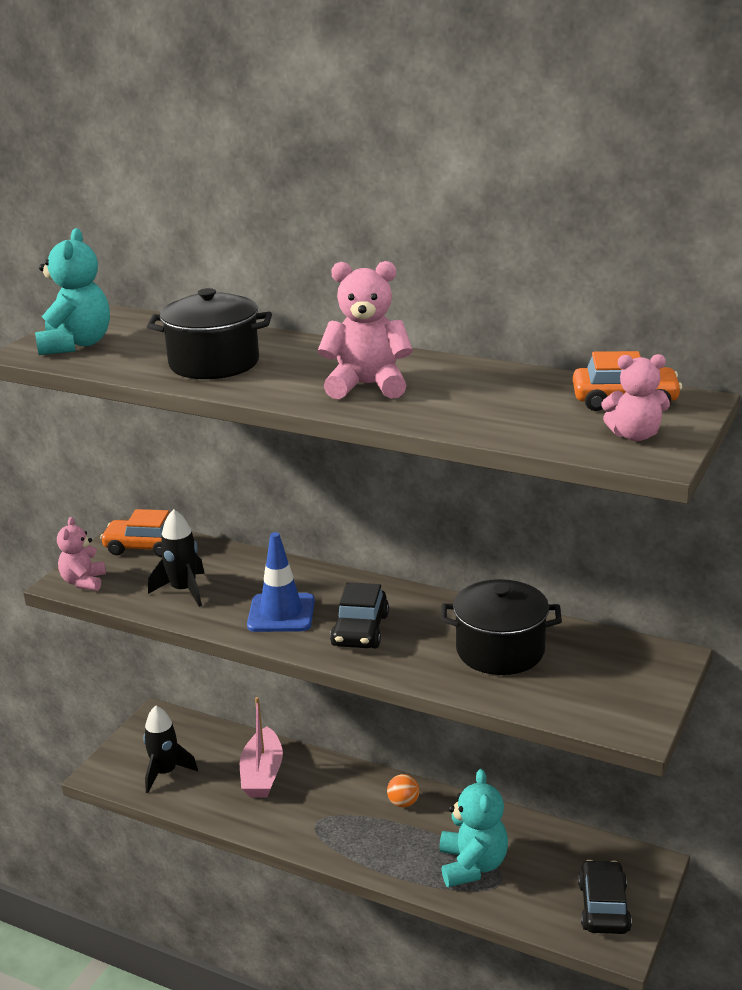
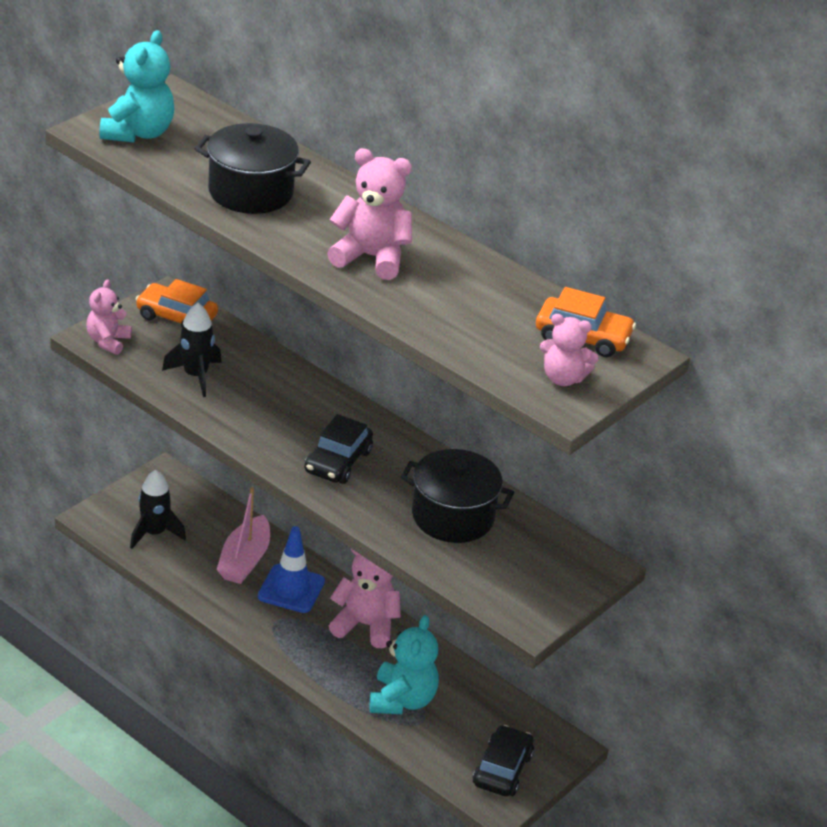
camera: 10 degrees right, 10 degrees up
(281, 613) = (274, 424): blue traffic cone -> blue traffic cone (291, 589)
(403, 803) = (365, 625): orange ball -> pink teddy bear

